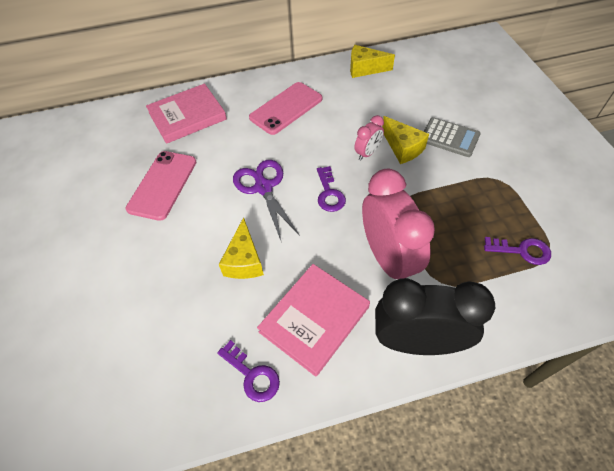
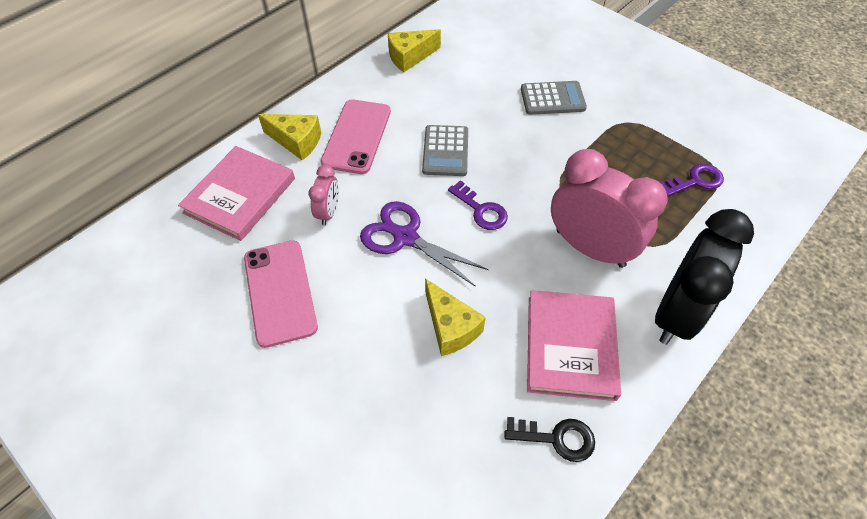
camera: 35 degrees left, 0 degrees up
(252, 375) = (557, 438): purple key -> black key
(337, 142) = (445, 151): none -> grey calculator
(367, 153) = (486, 149): pink clock -> pink clock (328, 212)
(403, 148) = (516, 128): yellow cheese -> yellow cheese (296, 141)
(417, 342) = (676, 313): black clock -> black clock turned 150 degrees clockwise

